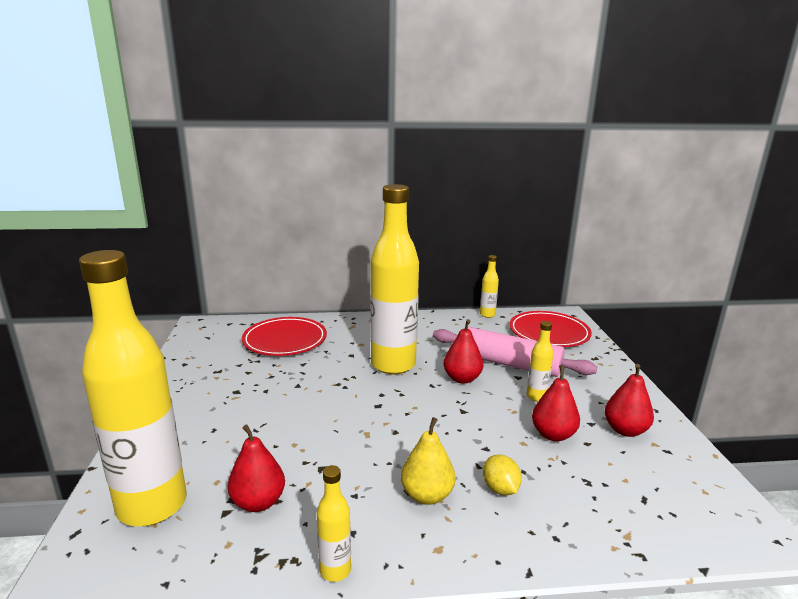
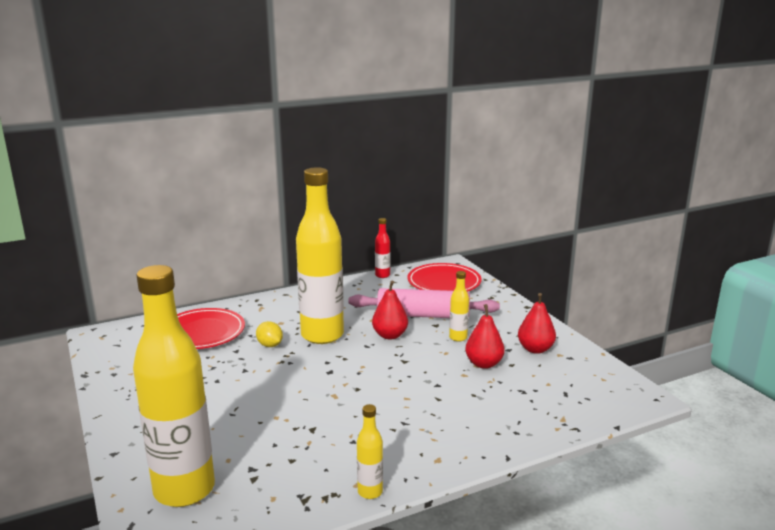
camera: 20 degrees left, 0 degrees up
(258, 502) = (276, 465): red pear -> none
(427, 495) = (410, 428): yellow pear -> none
(487, 315) = (382, 275): yellow bottle -> red bottle
(500, 489) = (462, 410): yellow lemon -> yellow lemon (270, 345)

